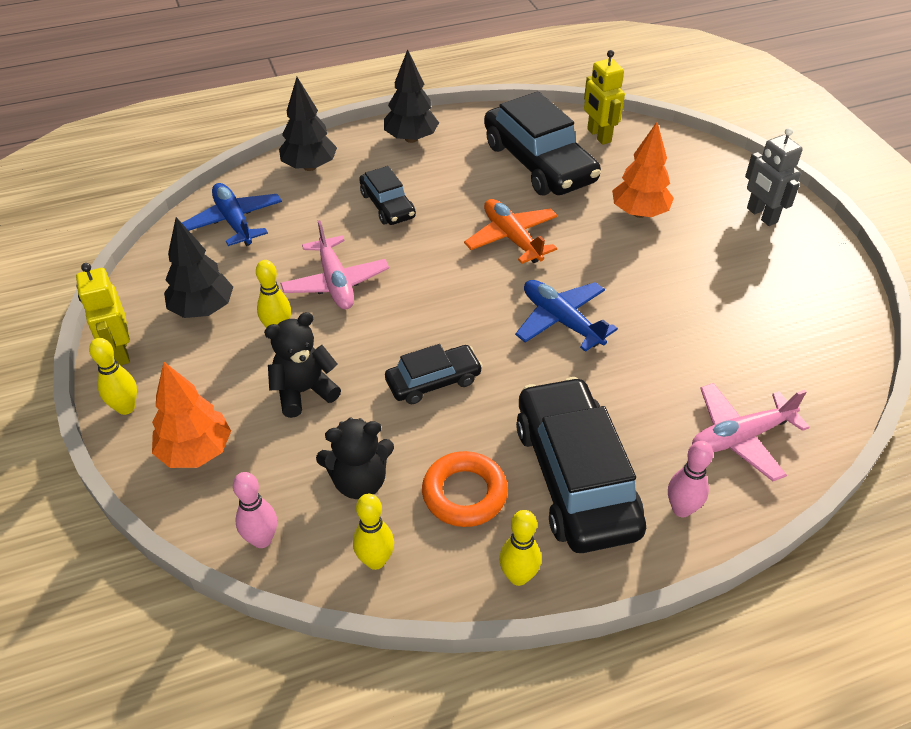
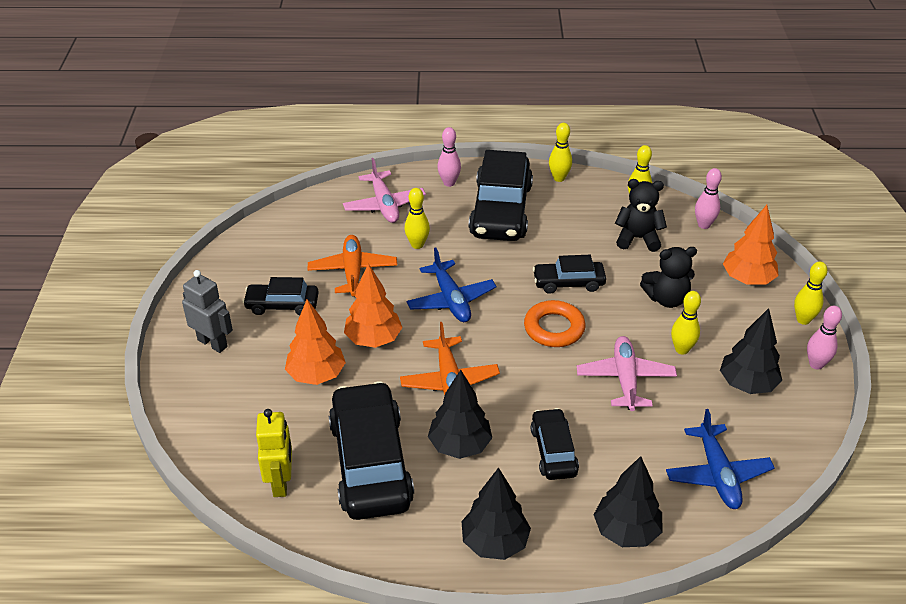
camera: 160 degrees left, 5 degrees down
(120, 352) = (816, 364): yellow robot -> pink bowling pin
(464, 493) = (573, 218): orange ring -> orange ring (554, 328)
(472, 190) = (460, 446): none -> black tree
(612, 257) = (373, 339): none -> orange tree
(649, 384) = (417, 245): none -> yellow bowling pin
(696, 325) = (353, 272): none -> orange plane
(735, 268) = (282, 305): none -> black car
(740, 437) = (384, 205): pink plane -> pink plane turned 75 degrees clockwise
(761, 215) = (213, 343): grey robot -> grey robot turned 45 degrees counterclockwise

